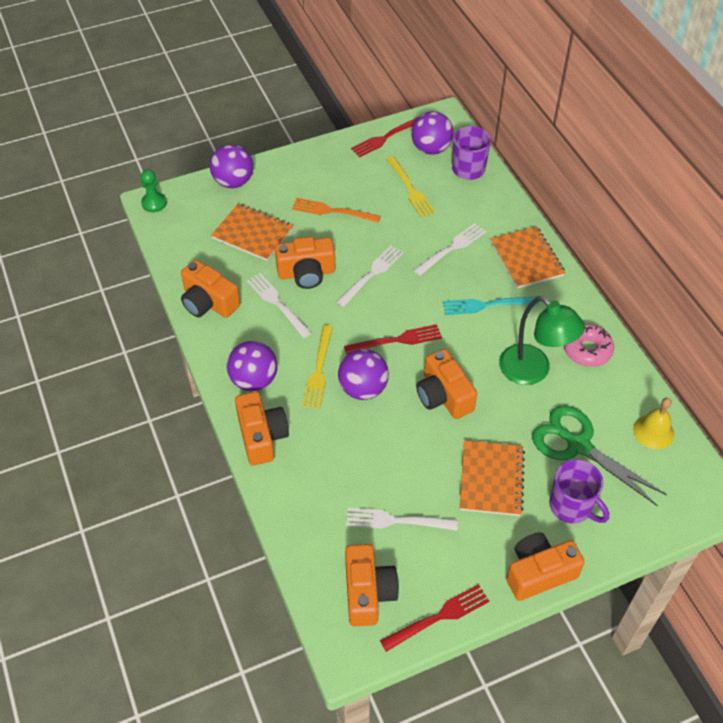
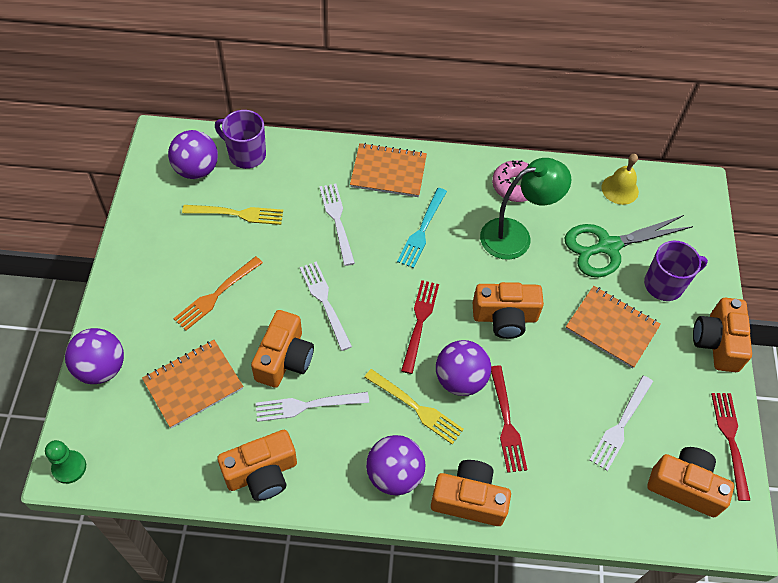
camera: 65 degrees left, 5 degrees up
(386, 138) = (151, 198): red fork -> red fork (506, 422)

